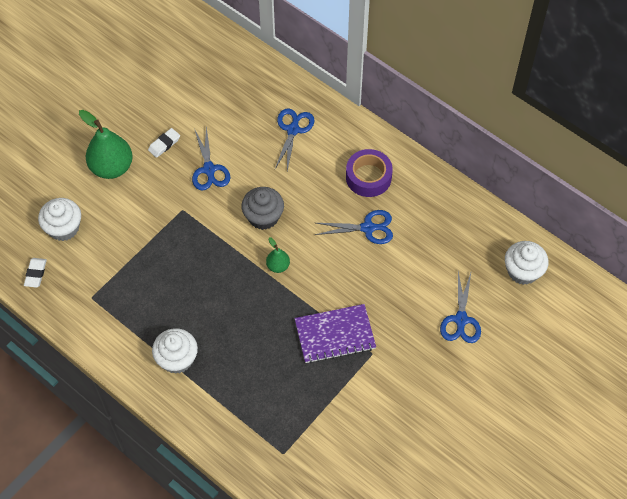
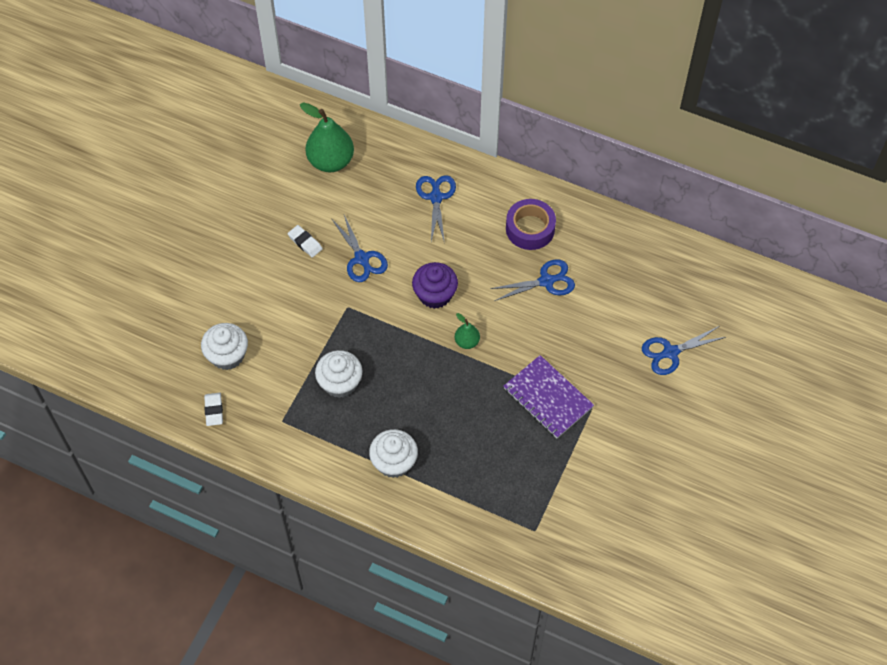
camera: 15 degrees left, 0 degrees up
(112, 167) = (257, 280): green pear -> green pear (331, 161)
(164, 144) = (305, 243): white eraser -> white eraser turned 75 degrees counterclockwise
(263, 217) = (435, 294): grey cupcake -> purple cupcake
(335, 334) = (548, 398): purple notebook -> purple notebook turned 75 degrees clockwise
(461, 320) = (670, 353): blue scissors -> blue scissors turned 75 degrees clockwise
(523, 271) = (715, 288): white cupcake -> white cupcake (340, 383)

